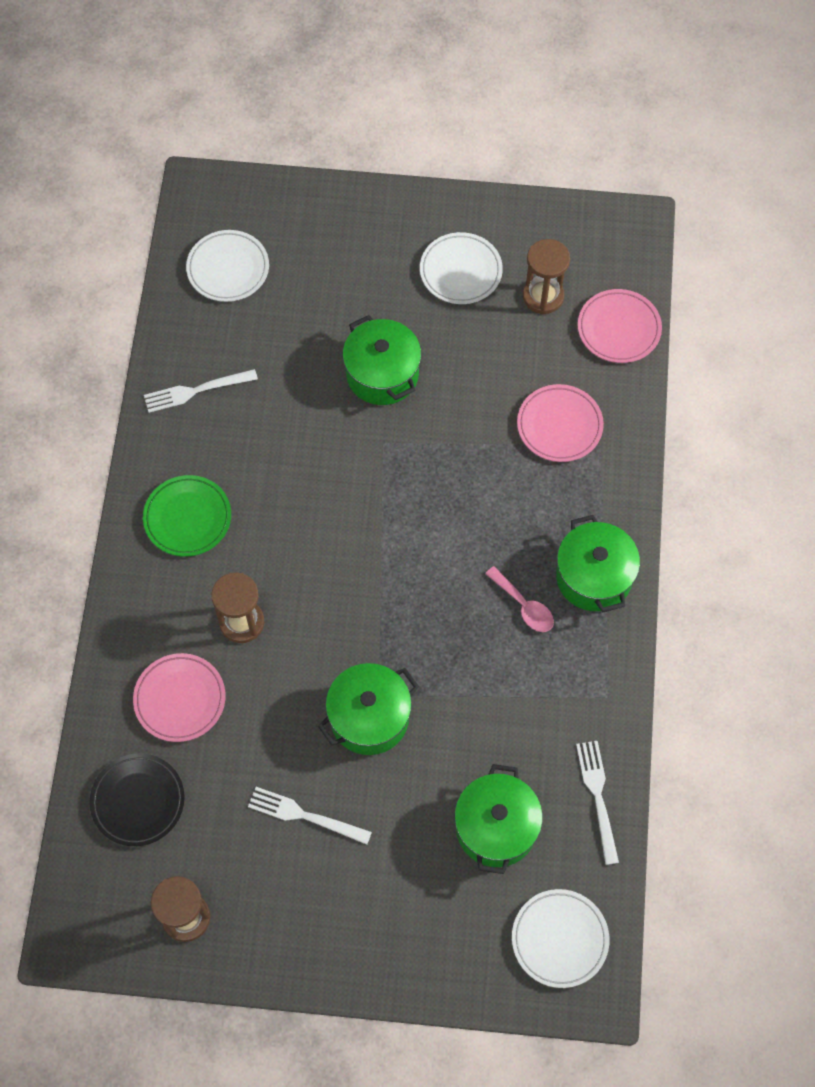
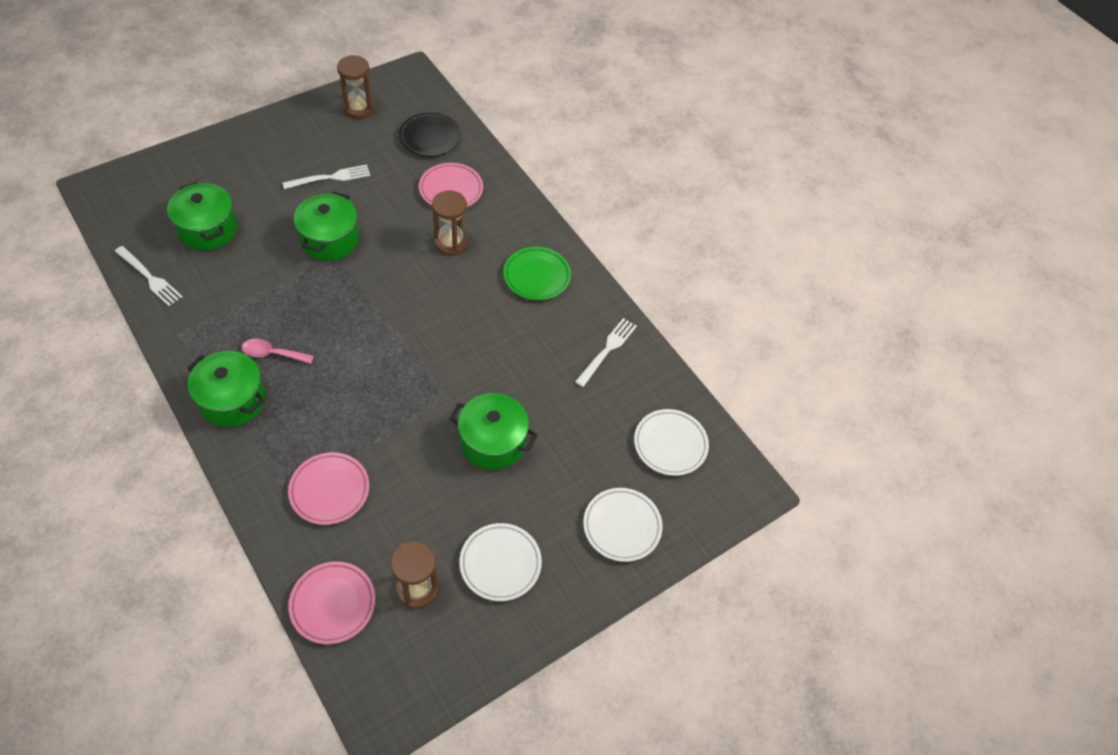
camera: 135 degrees right, 10 degrees down
(559, 939) = (132, 200): white plate -> white plate (622, 526)

